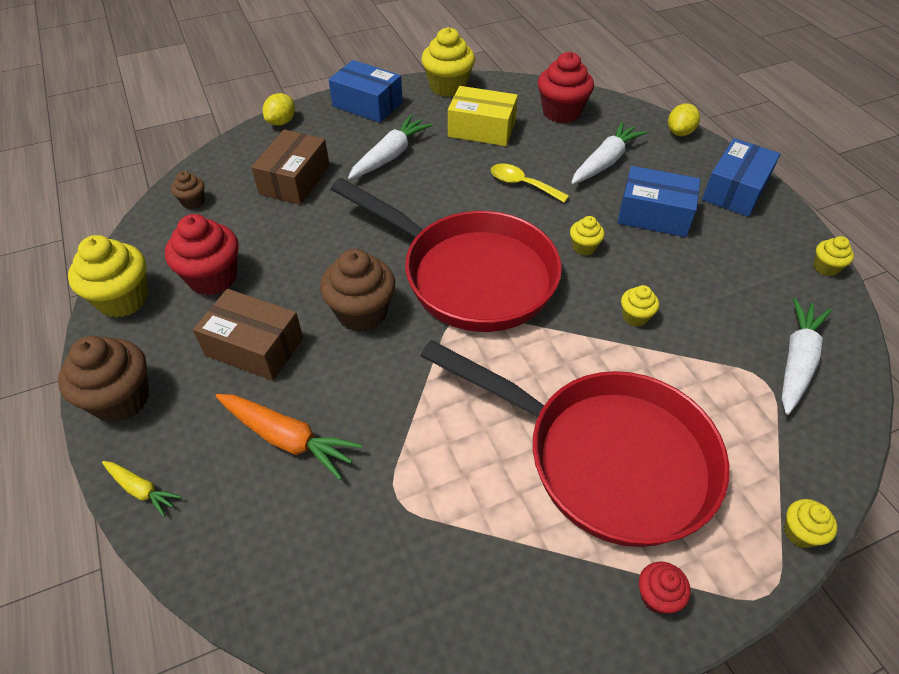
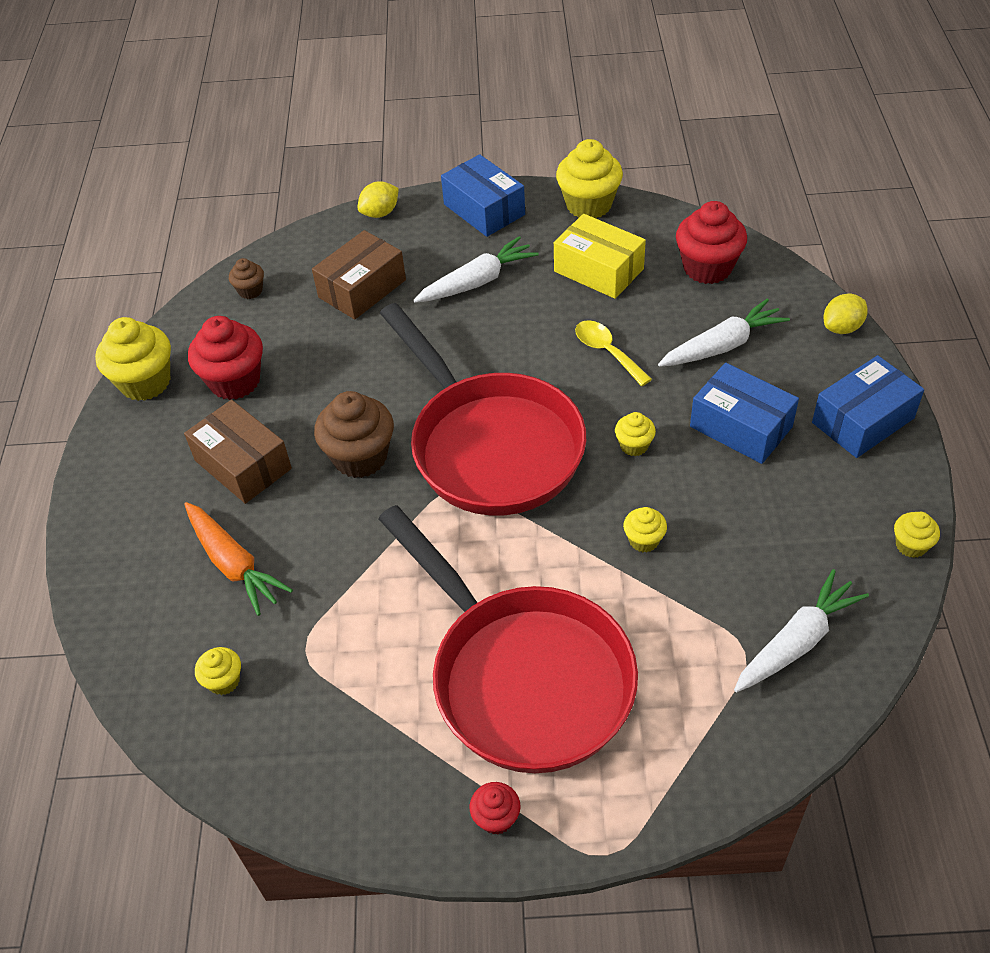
camera: 25 degrees right, 0 degrees up
(121, 399) = (107, 483): brown cupcake -> none
(141, 490) = (92, 572): yellow carrot -> none
(800, 532) = (677, 812): yellow cupcake -> yellow cupcake (224, 681)

